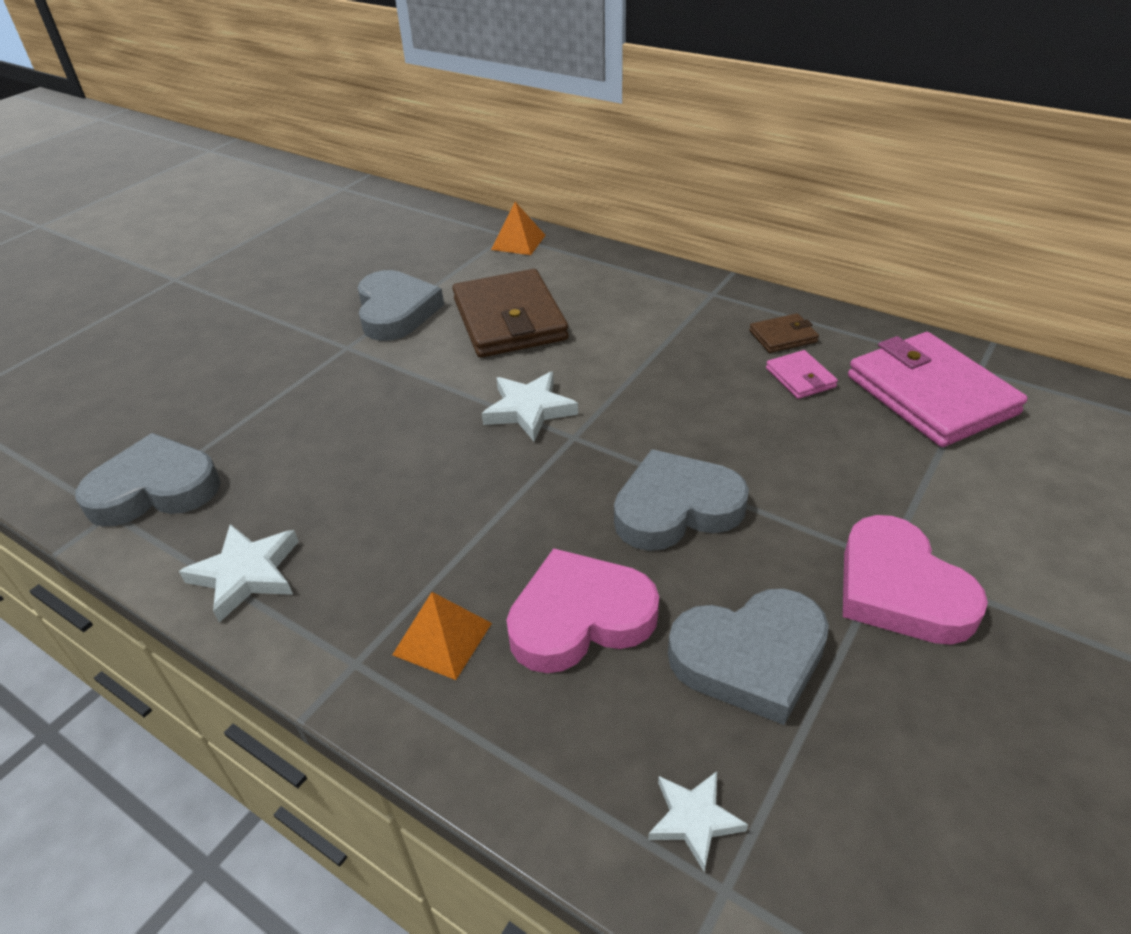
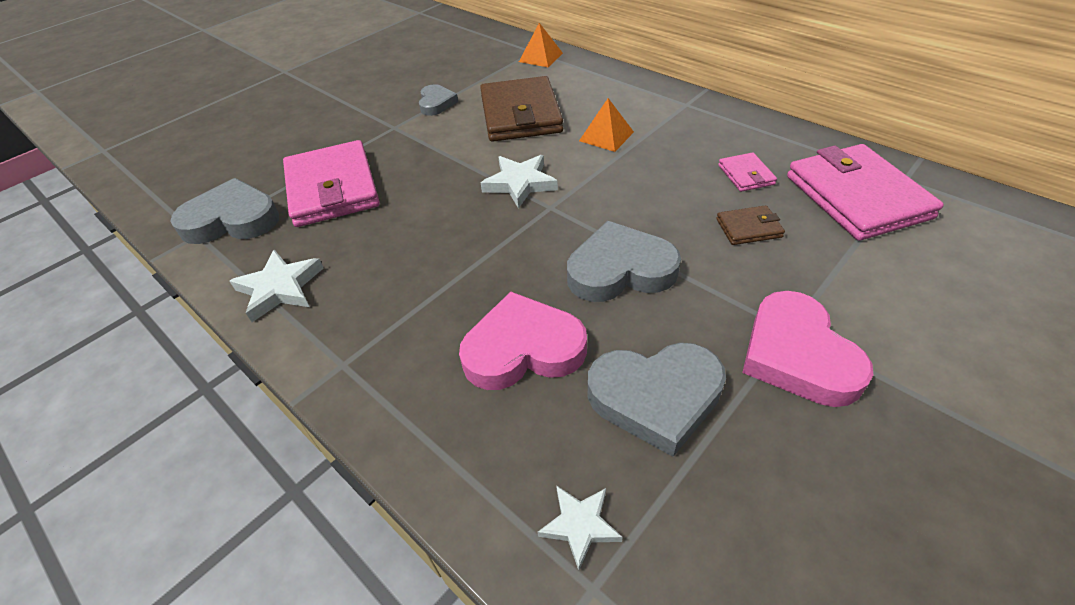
camera: 10 degrees right, 5 degrees up
(284, 435) = (333, 188): none -> pink wallet
(396, 311) = (436, 103): grey heart -> grey heart, size x0.59
(442, 639) = (412, 353): orange pyramid -> orange pyramid (606, 136)
(783, 336) = (738, 141): brown wallet -> brown wallet (748, 228)

